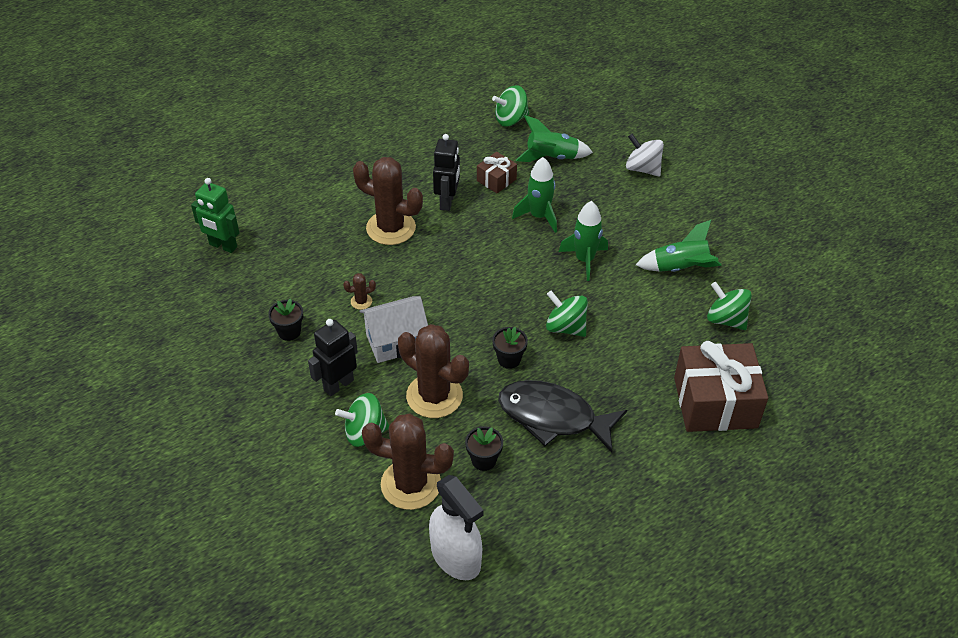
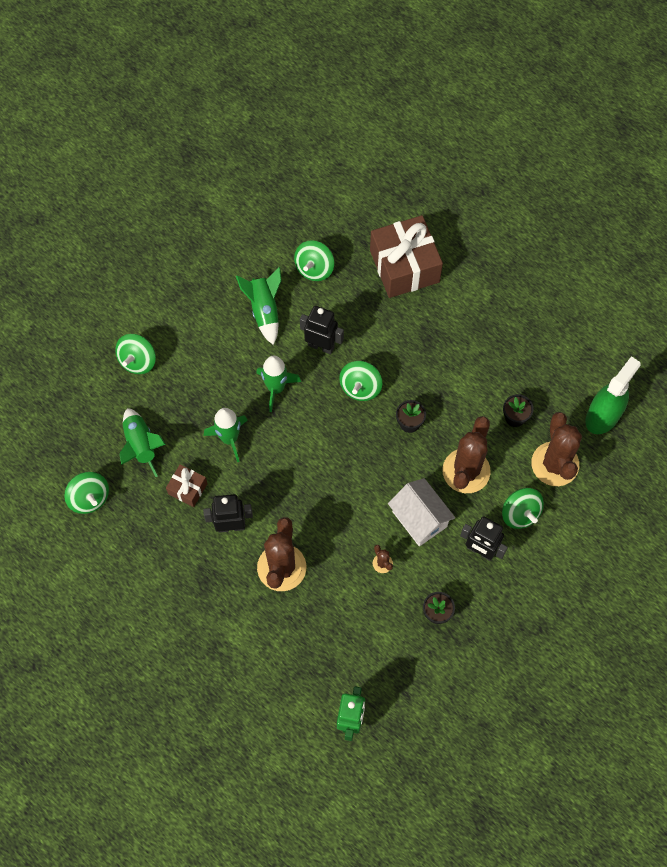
camera: 105 degrees left, 20 degrees up
(456, 556) = (603, 415): white spray bottle -> green spray bottle
(553, 417) = (457, 377): black fish -> none
(625, 305) = (321, 346): none -> black robot
(642, 169) = (138, 361): white spinning top -> green spinning top

